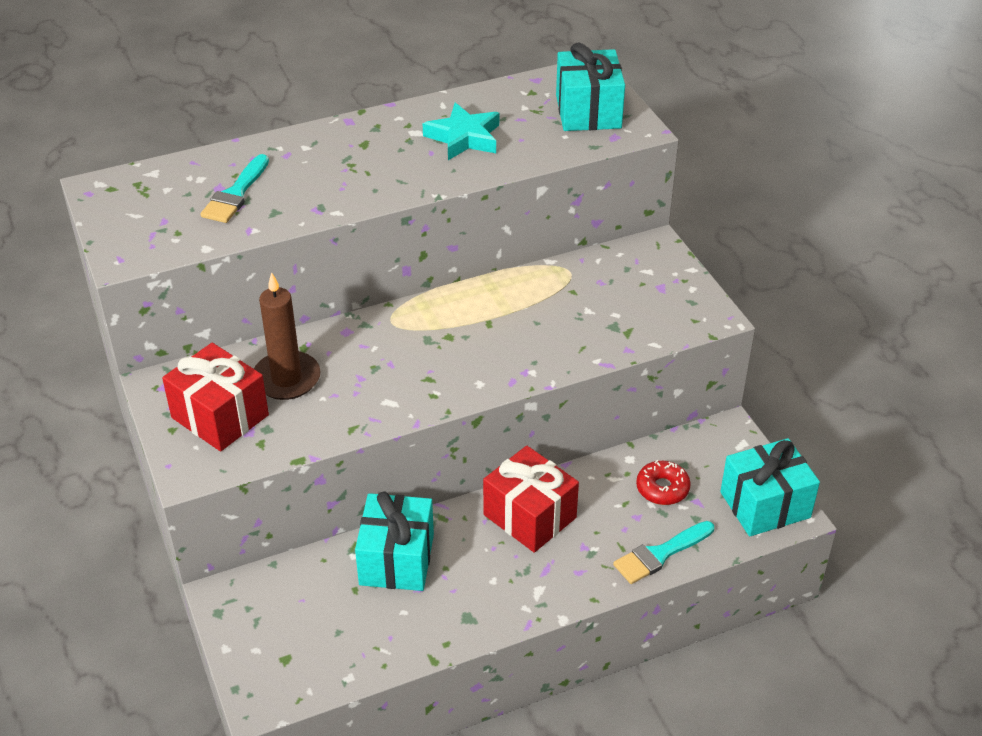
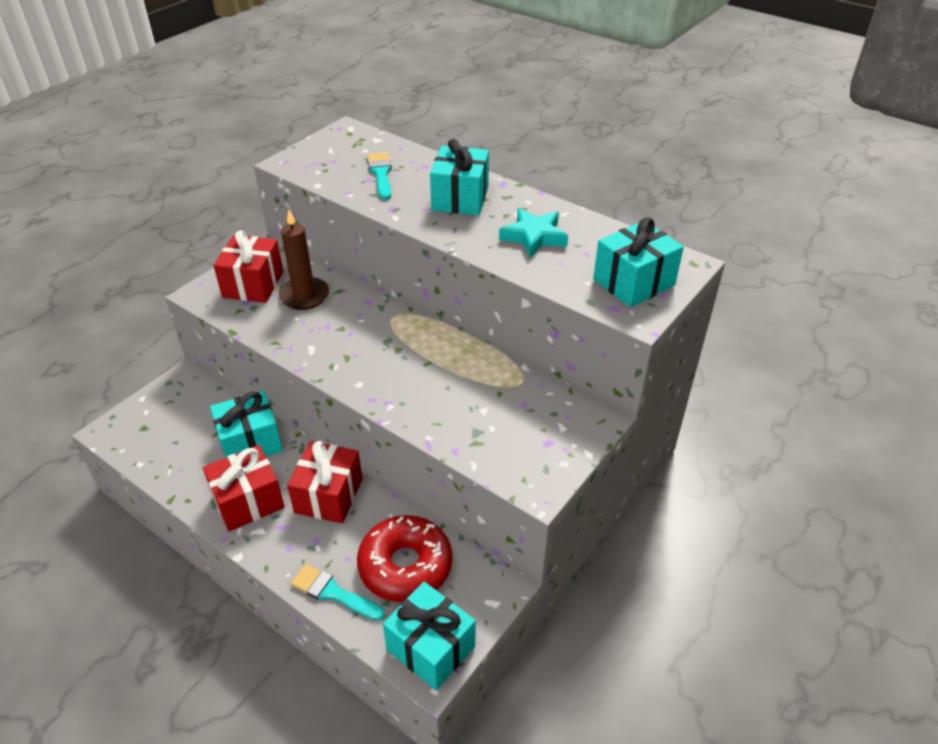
camera: 60 degrees right, 0 degrees up
(235, 194) = (381, 174): turquoise brush -> turquoise brush turned 90 degrees clockwise
(347, 157) = (460, 198): none -> turquoise gift
(488, 587) = (248, 501): none -> red gift
(662, 488) = (405, 566): red donut -> red donut, size x1.96

